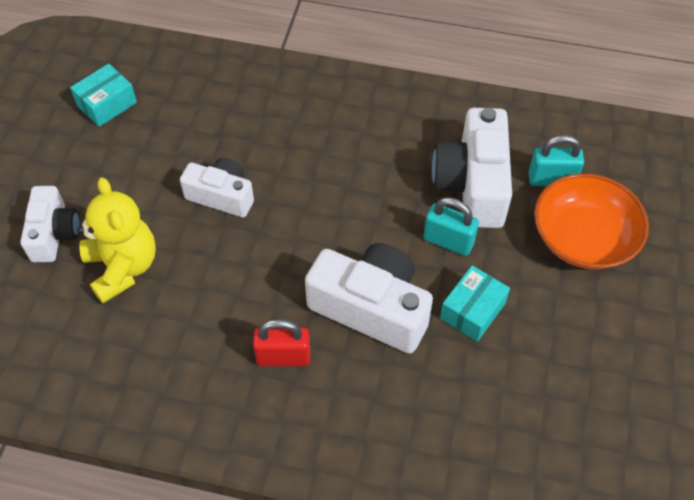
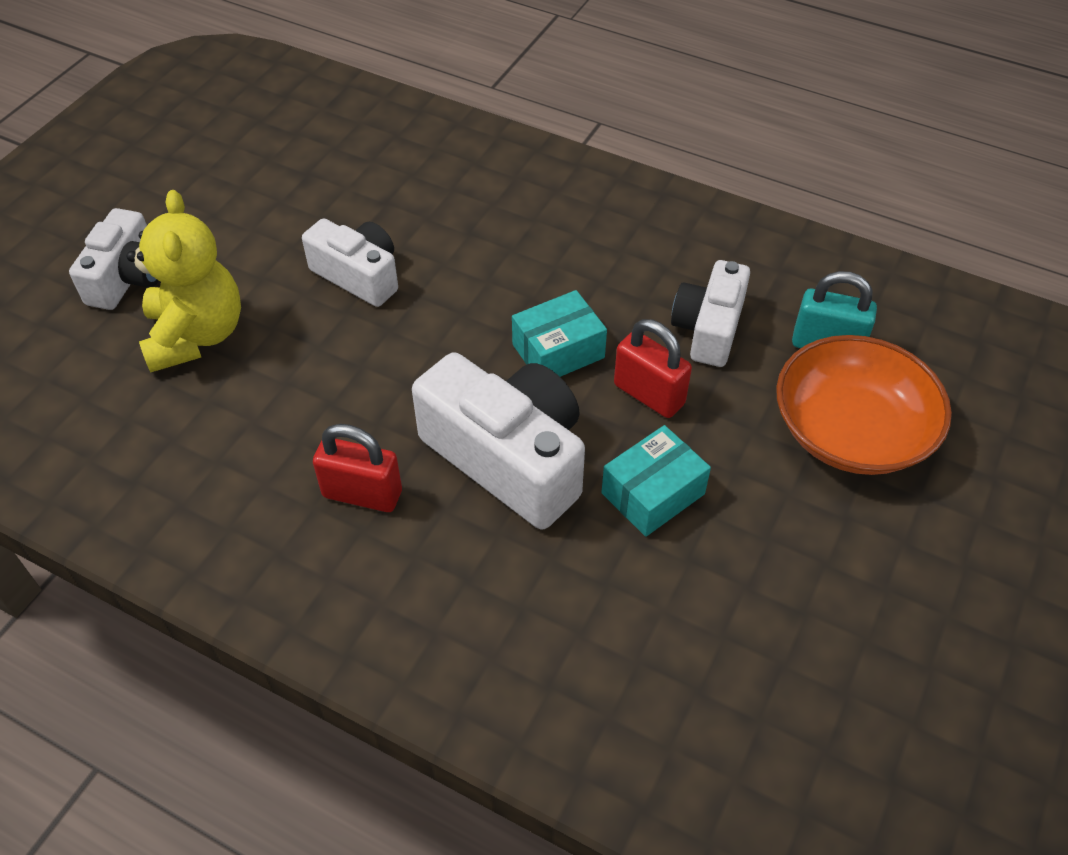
camera: 15 degrees right, 5 degrees down
(107, 104) = (257, 141): turquoise box -> turquoise box (558, 351)
(448, 241) = (649, 394): turquoise padlock -> red padlock
(472, 184) = (708, 328): white camera -> white camera, size x0.62

